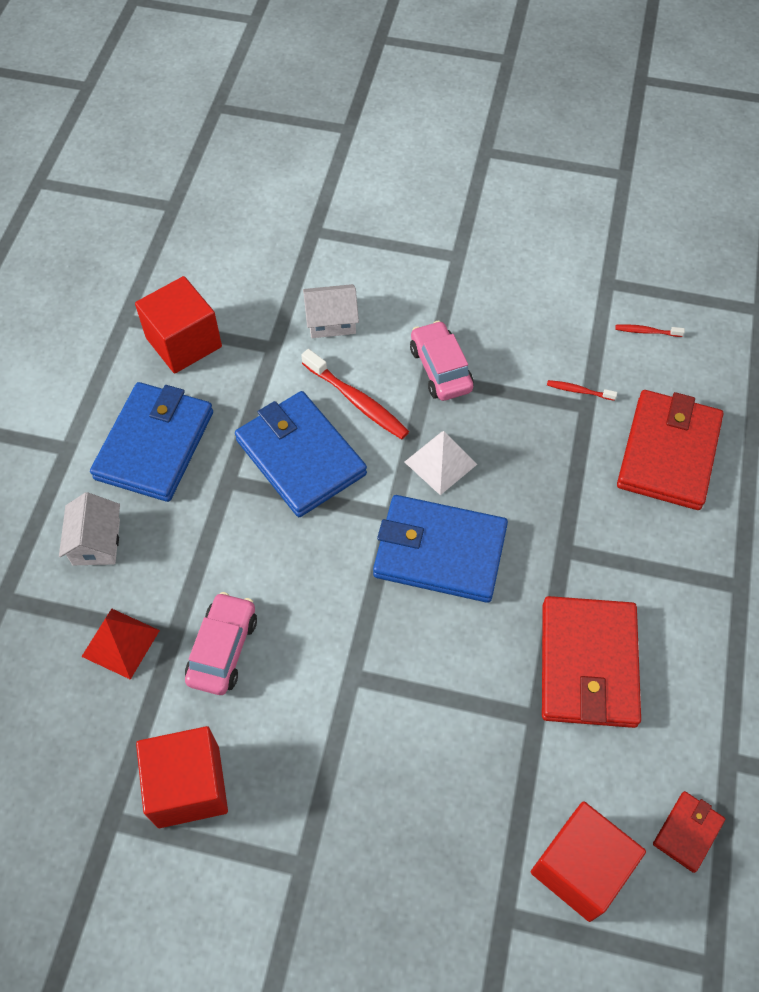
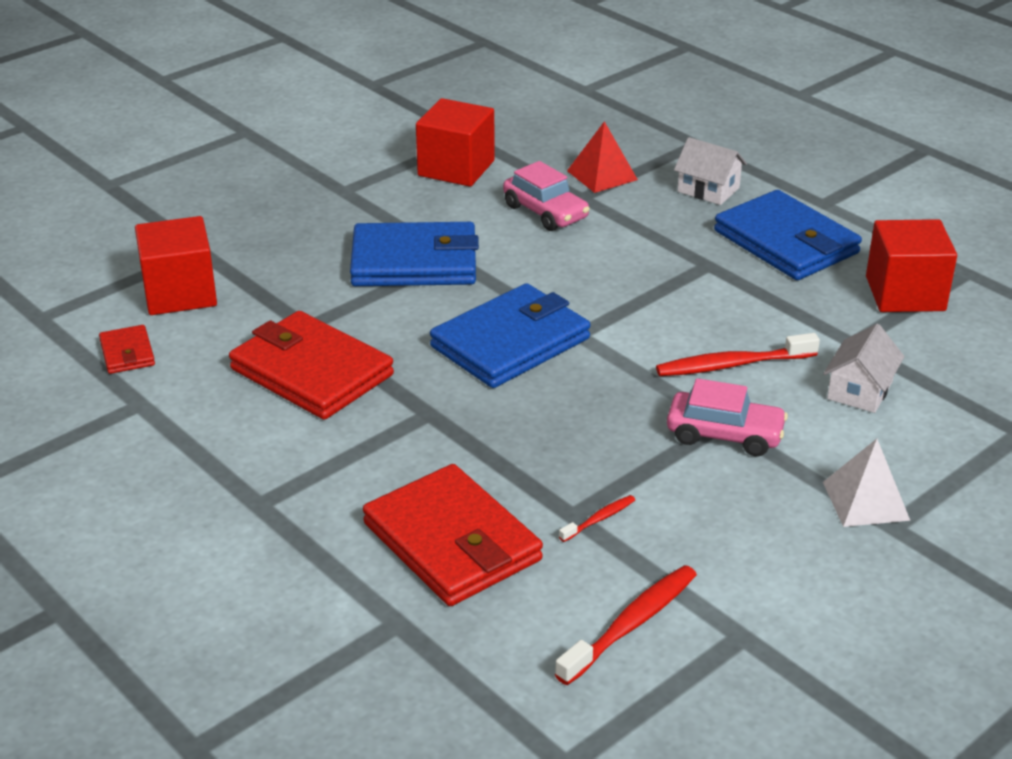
camera: 125 degrees right, 25 degrees down
(300, 457) = (695, 309): blue wallet -> blue wallet (414, 262)
(440, 463) = (605, 383): white pyramid -> white pyramid (865, 500)
(646, 331) = (631, 624): red toothbrush -> red toothbrush, size x1.96

